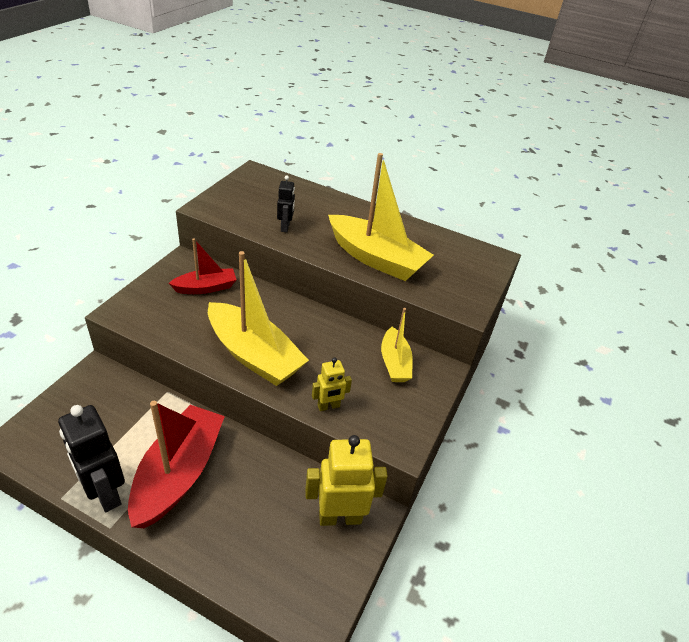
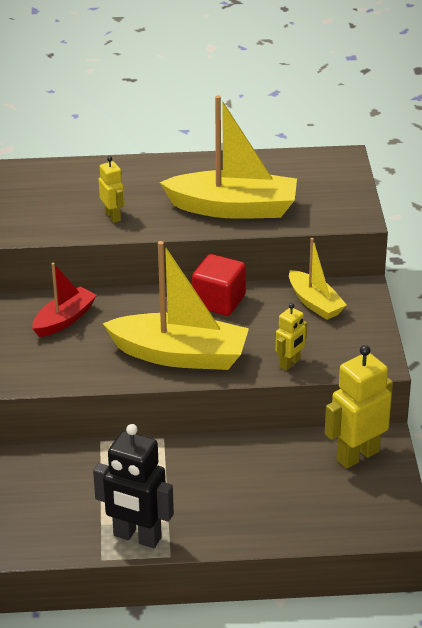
camera: 25 degrees left, 5 degrees down
(179, 473) = (186, 493): red boat -> none
(285, 227) = (113, 216): black robot -> yellow robot
(323, 326) = (219, 301): none -> red cube

